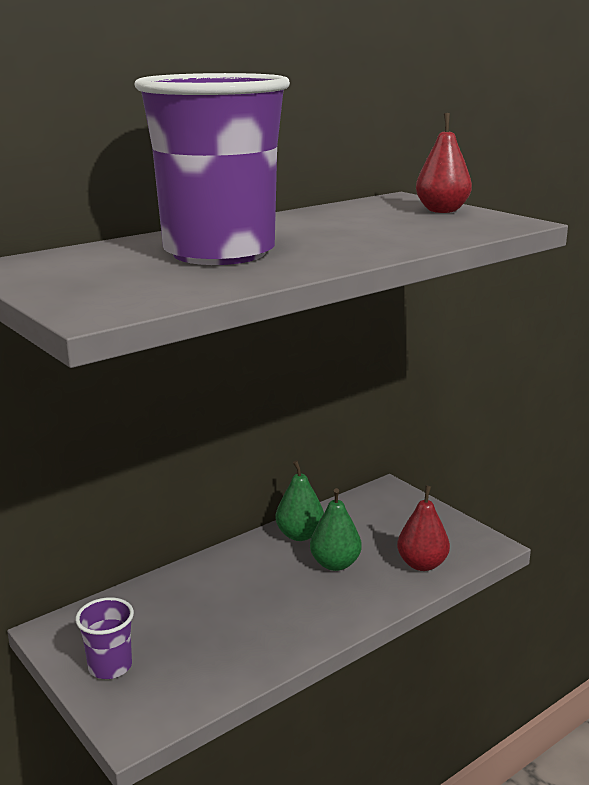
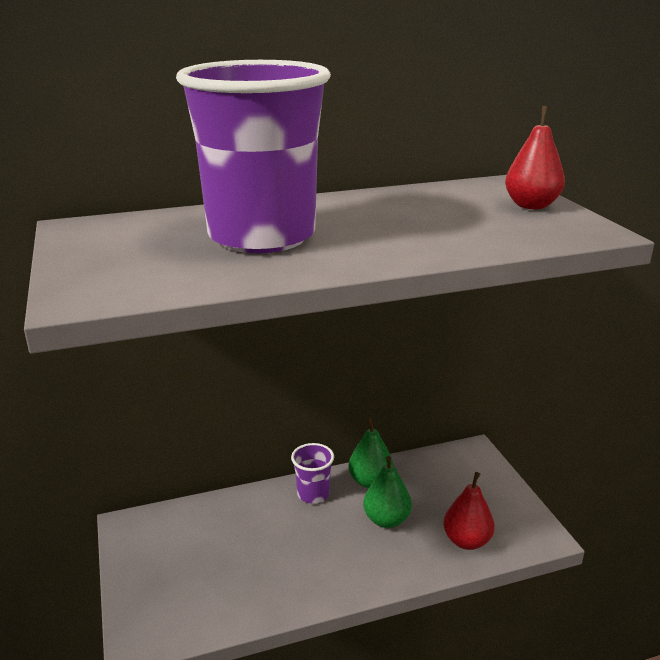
camera: 20 degrees right, 5 degrees up
(110, 666) = (152, 573): purple cup -> purple cup (313, 494)

